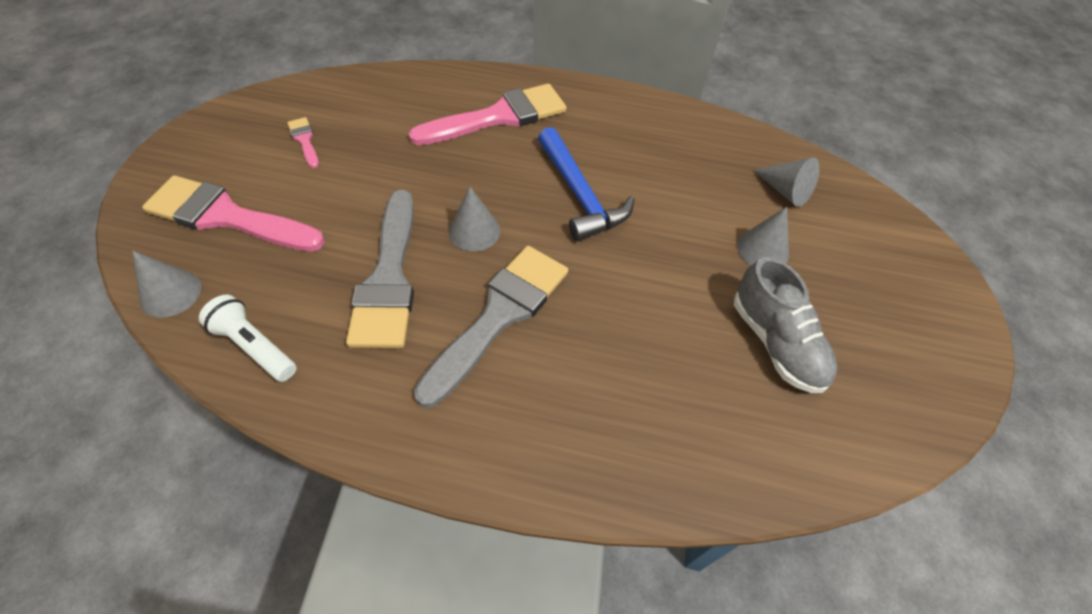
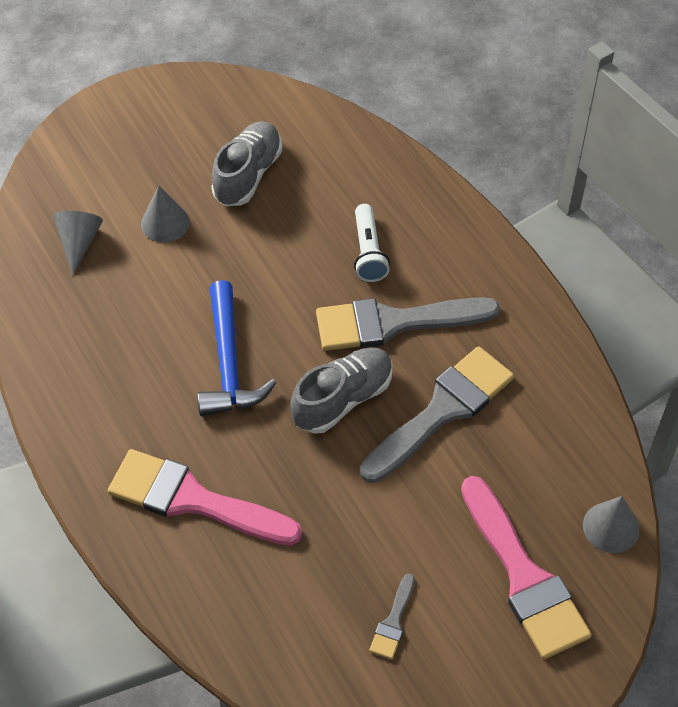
camera: 130 degrees left, 0 degrees up
(255, 346) = (575, 431): white flashlight -> white flashlight (368, 252)
(304, 140) = (393, 622): pink brush -> grey brush
(474, 231) = (343, 399): grey cone -> grey shoe
(580, 195) = (229, 363): blue hammer -> blue hammer turned 150 degrees clockwise

